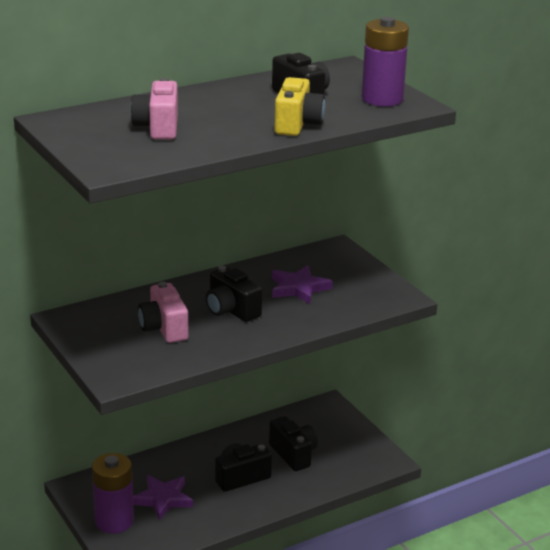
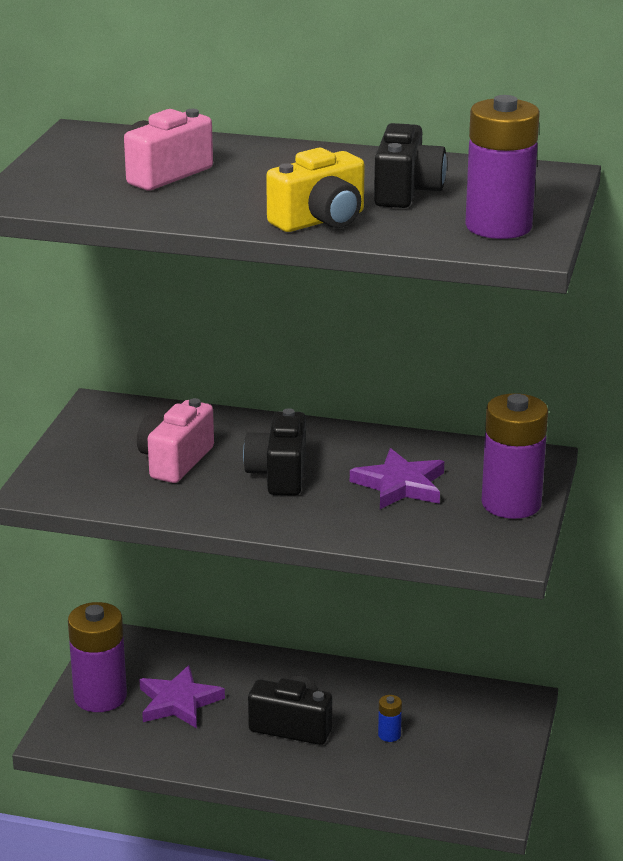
camera: 45 degrees right, 0 degrees up
(293, 454) = (389, 735): black camera -> blue battery
(363, 274) = (511, 504): none -> purple battery

